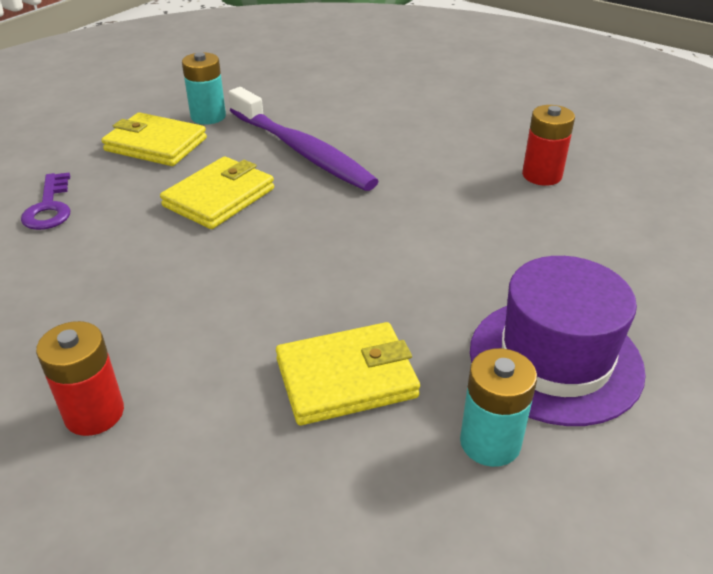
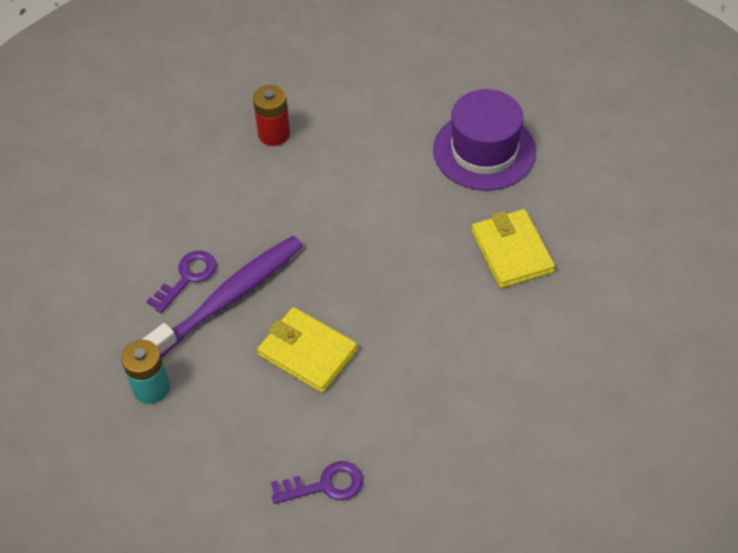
camera: 90 degrees left, 15 degrees up
(94, 413) = (558, 380): red battery -> none
(156, 144) = (209, 424): yellow wallet -> none
(333, 130) = (187, 277): none -> purple key
(490, 442) = (551, 185): turquoise battery -> none

